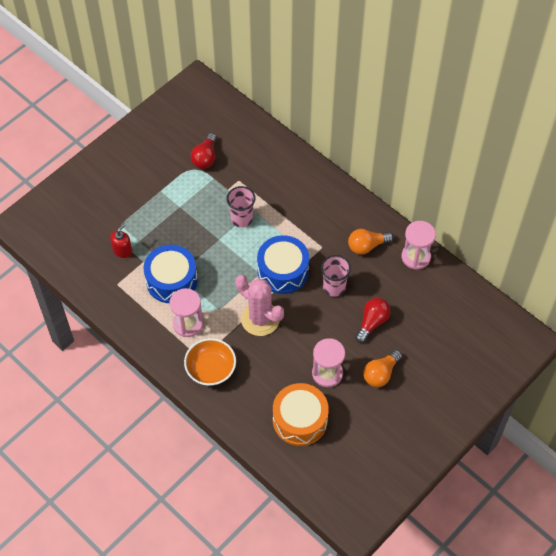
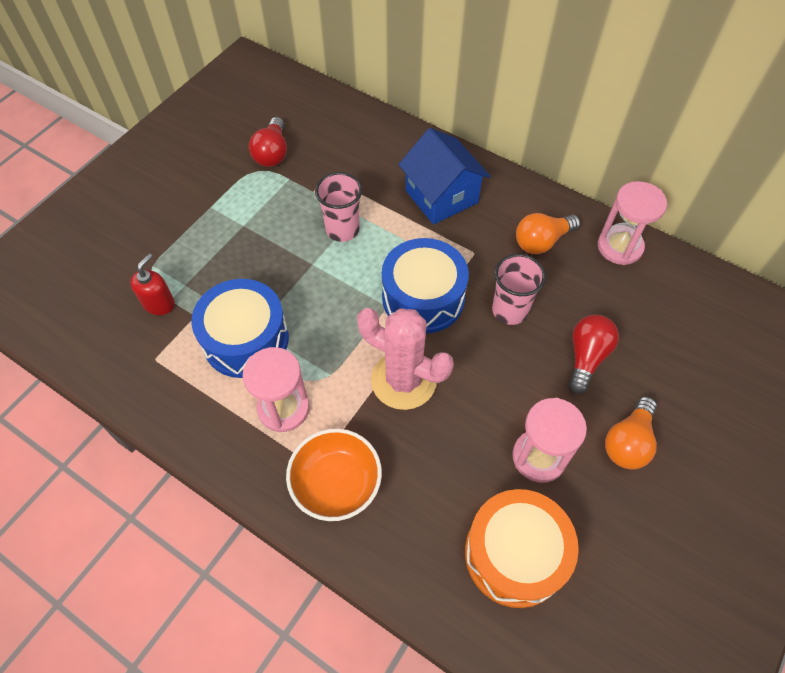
camera: 10 degrees left, 0 degrees up
(310, 205) = (441, 196): none -> blue house

